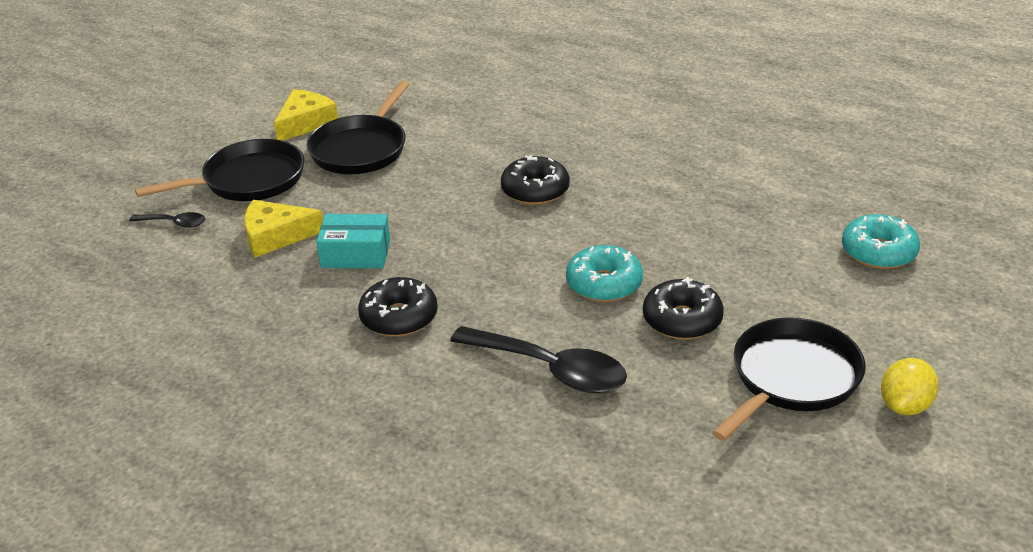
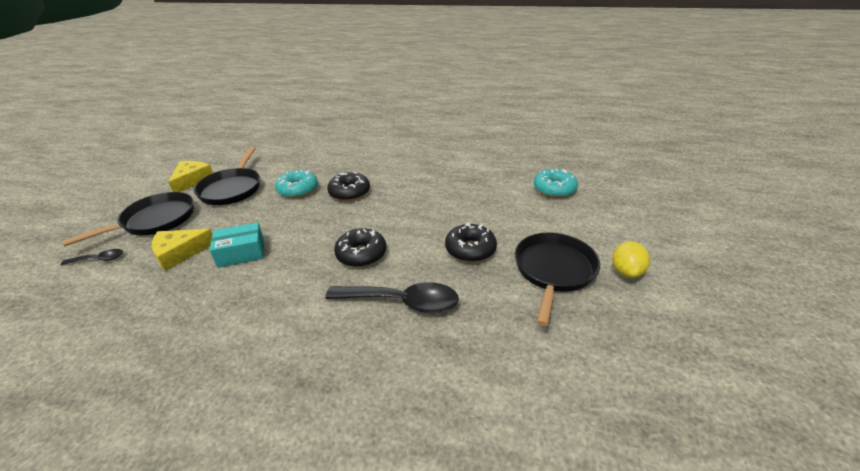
camera: 20 degrees left, 0 degrees up
(399, 317) = (283, 290): black donut -> black donut (361, 254)
(604, 284) = (413, 238): turquoise donut -> turquoise donut (298, 190)

